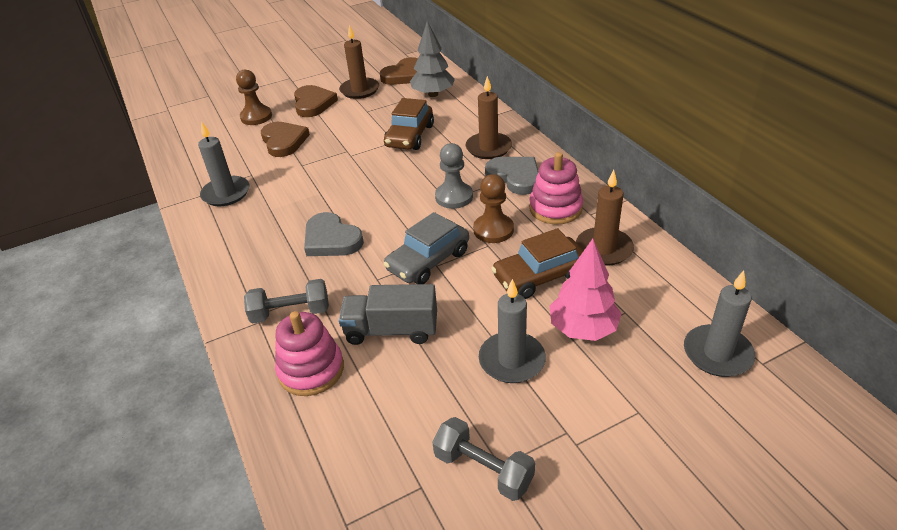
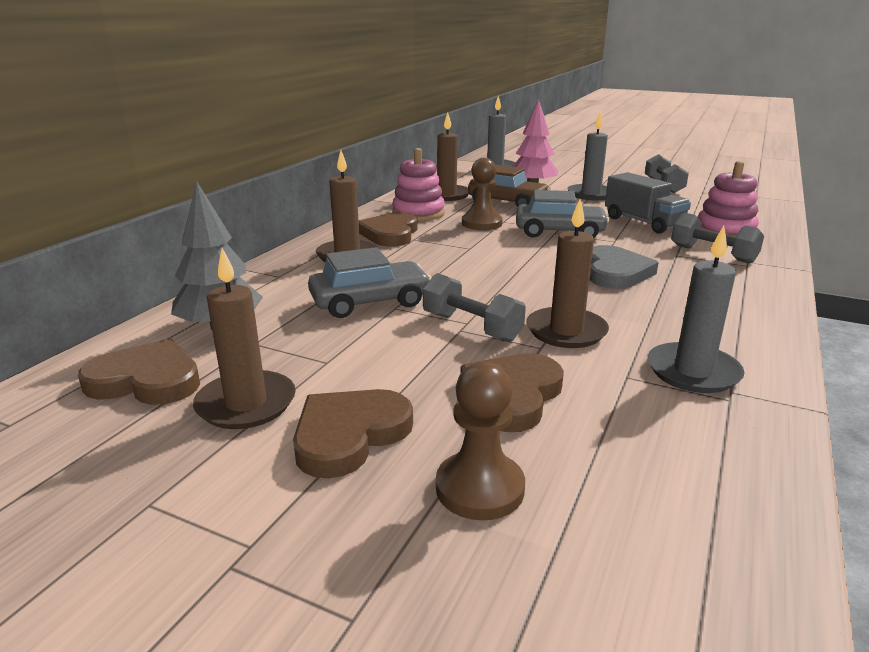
camera: 130 degrees left, 15 degrees down
(302, 179) = (566, 331): none -> brown candle
(344, 154) = (471, 327): none -> grey dumbbell
(410, 136) = (370, 302): brown car -> grey car
(454, 197) = (460, 246): grey pawn -> none
(515, 177) = (390, 234): grey heart -> brown heart

